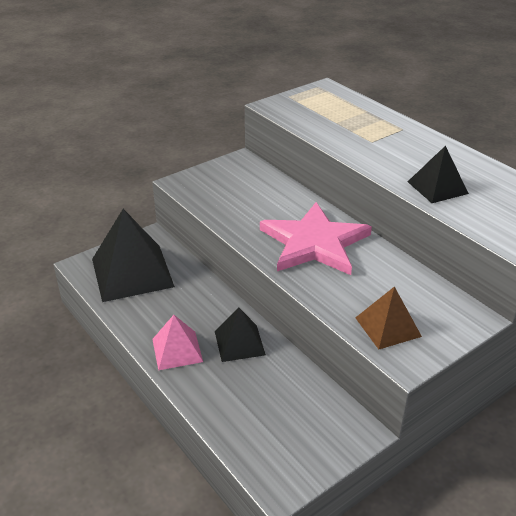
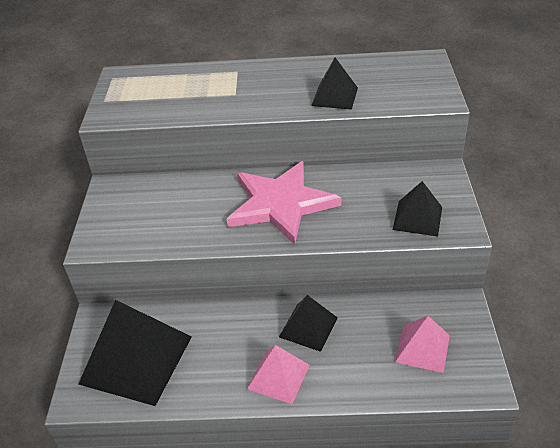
camera: 50 degrees left, 5 degrees up
(282, 424) = (422, 348): none -> pink pyramid
(388, 327) = (417, 218): brown pyramid -> black pyramid

